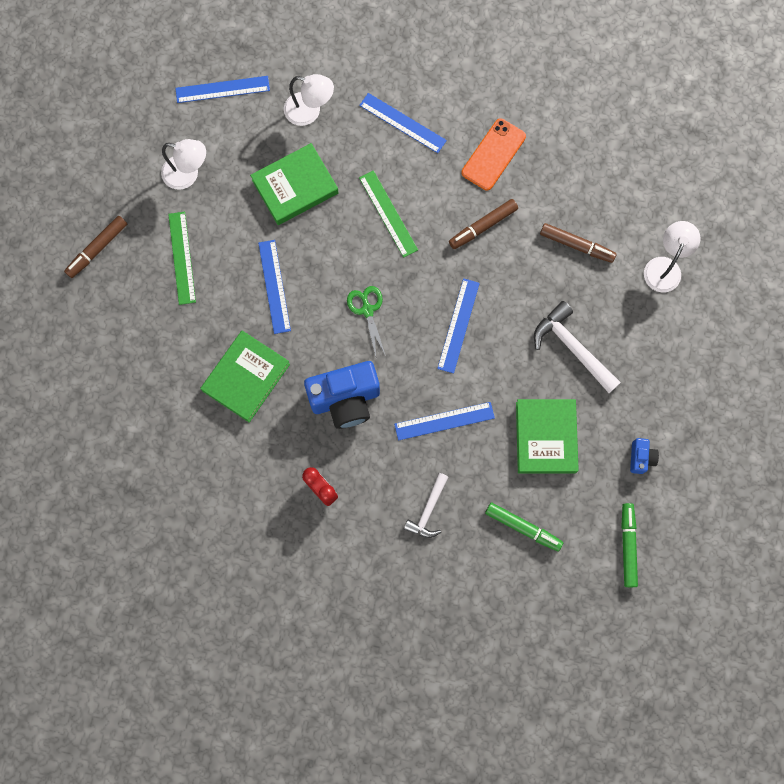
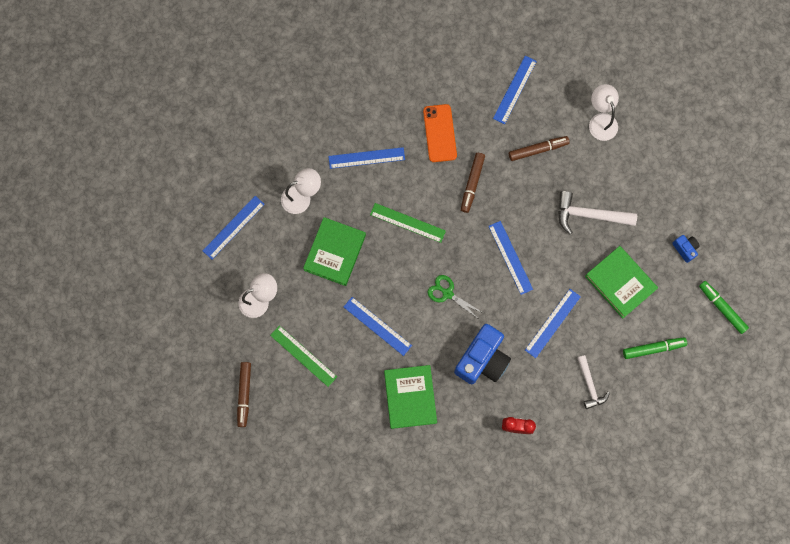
camera: 40 degrees left, 0 degrees up
(604, 170) = (515, 90): none -> blue ruler

